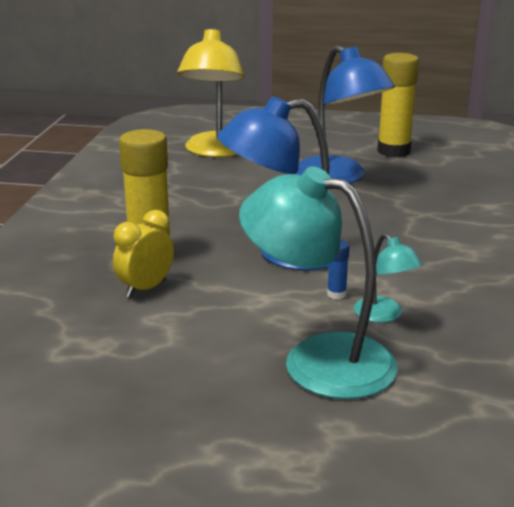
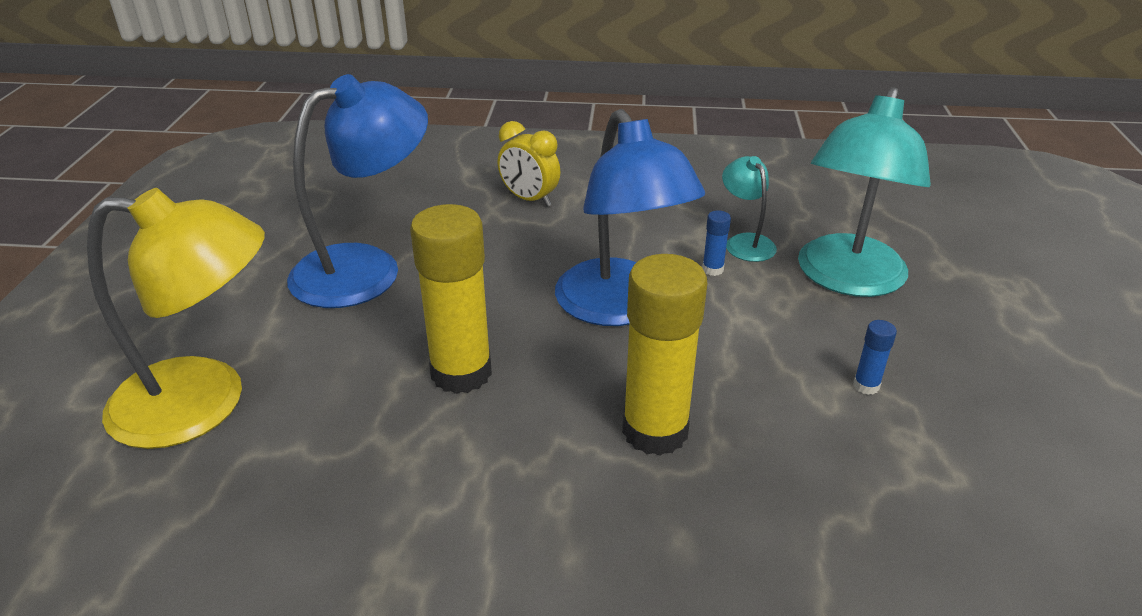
camera: 95 degrees left, 10 degrees up
(146, 288) = (755, 421): yellow clock -> yellow clock (529, 199)
(166, 338) = (866, 386): none -> blue glue stick
(384, 315) = (745, 242): turquoise lamp -> turquoise lamp turned 75 degrees counterclockwise
(393, 151) = (270, 223): yellow glue stick -> yellow glue stick (461, 373)

